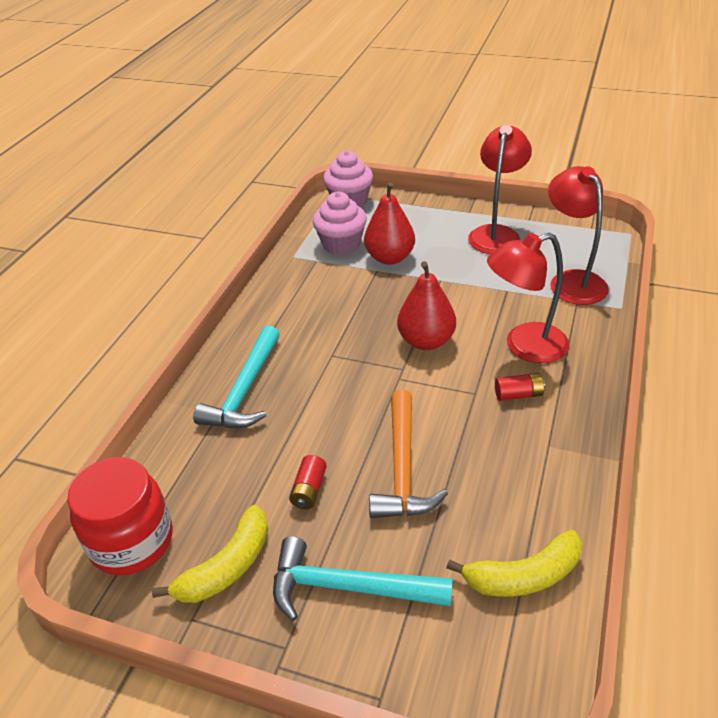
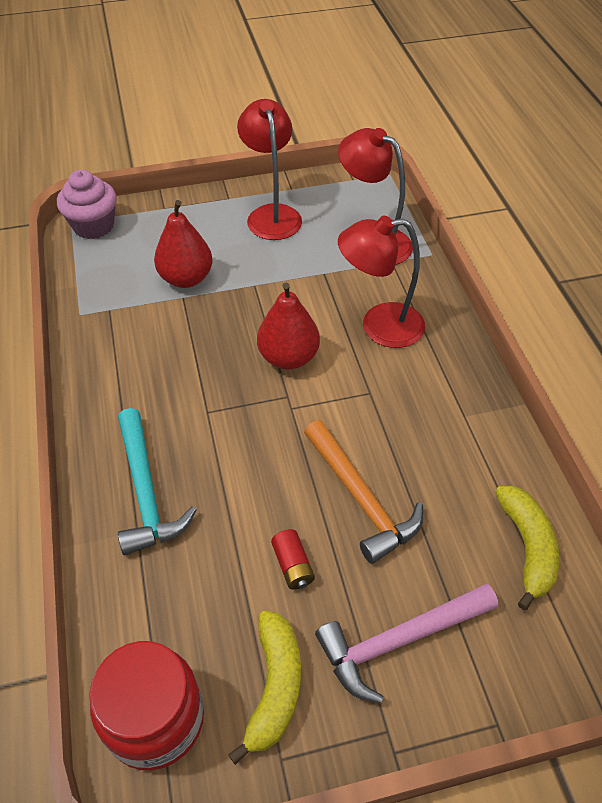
camera: 35 degrees left, 10 degrees up
(341, 245) = (123, 281): pink cupcake -> none
(349, 588) = (400, 641): turquoise hammer -> pink hammer
(518, 395) = (407, 377): red battery -> none
(523, 576) = (527, 547): yellow banana -> yellow banana turned 45 degrees counterclockwise
(524, 346) = (379, 326): red lamp -> red lamp turned 45 degrees clockwise

